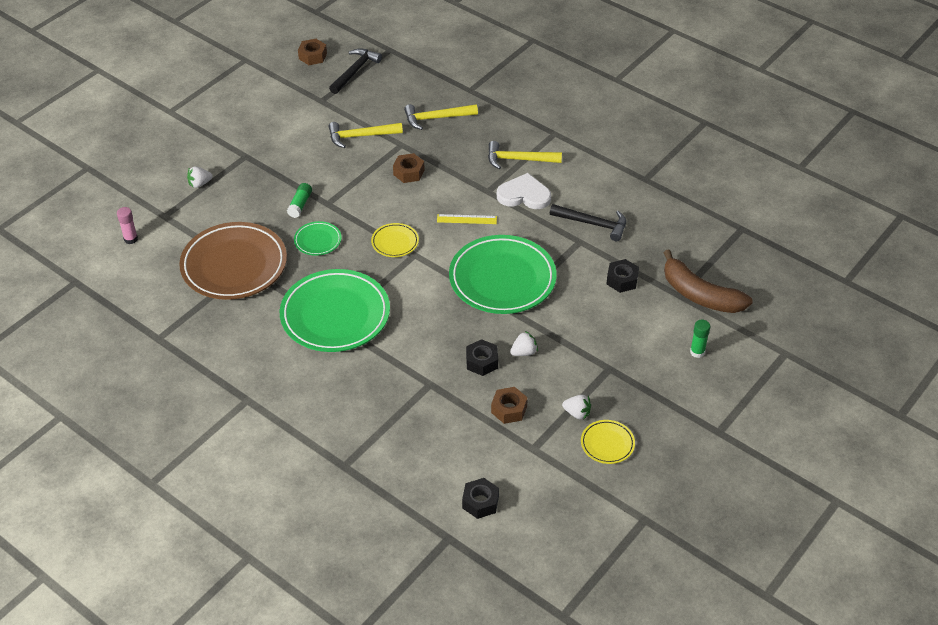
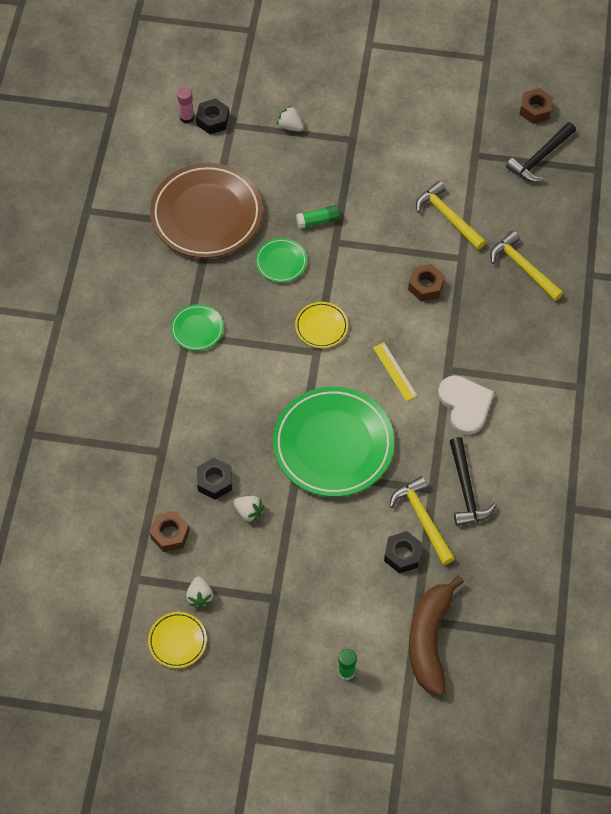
camera: 60 degrees right, 15 degrees up
(335, 315) = (197, 329): green plate -> green plate, size x0.45
(355, 71) = (540, 158): black hammer -> black hammer turned 135 degrees clockwise
(480, 502) = (49, 565): black nut -> black nut (213, 120)
(519, 160) = (514, 374): yellow hammer -> yellow hammer (422, 519)

